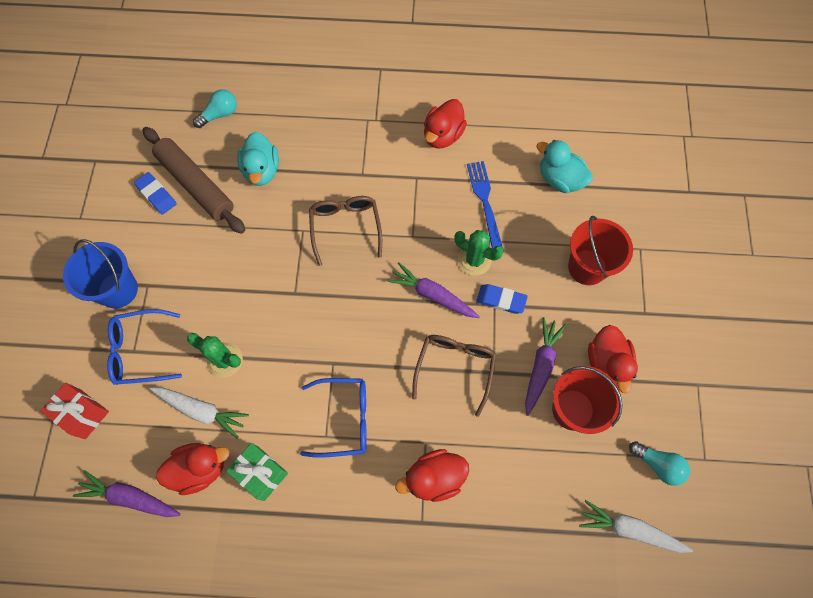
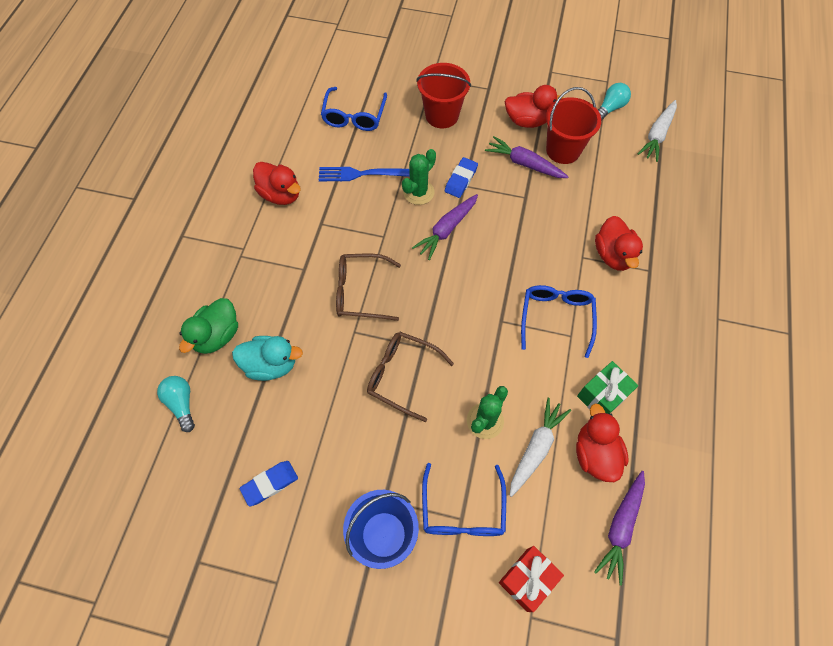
camera: 80 degrees left, 5 degrees down
(196, 184) = (269, 437): brown rolling pin -> none
(284, 123) = (217, 335): none -> green duck
(455, 368) = (518, 224): brown glasses -> brown glasses (402, 375)
(559, 179) = (354, 116): turquoise duck -> blue glasses

